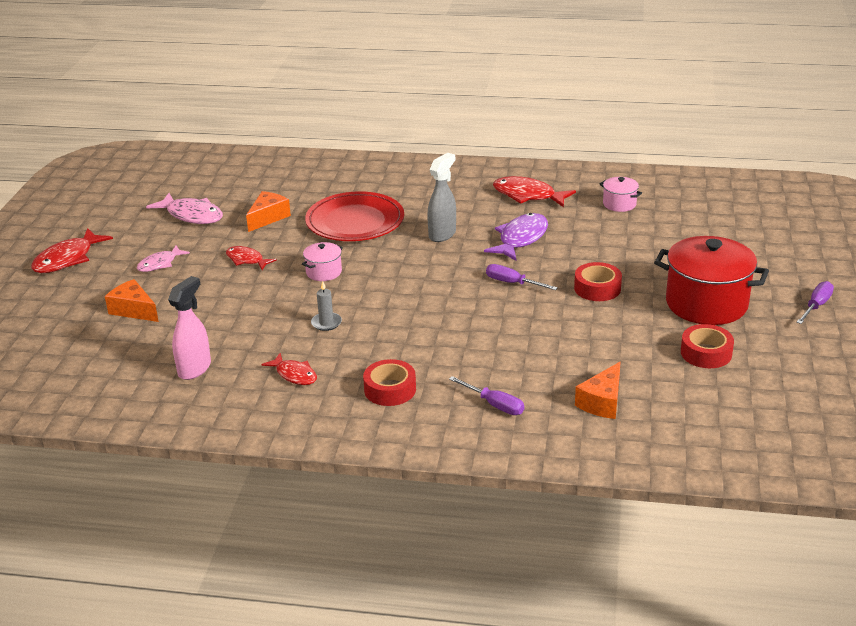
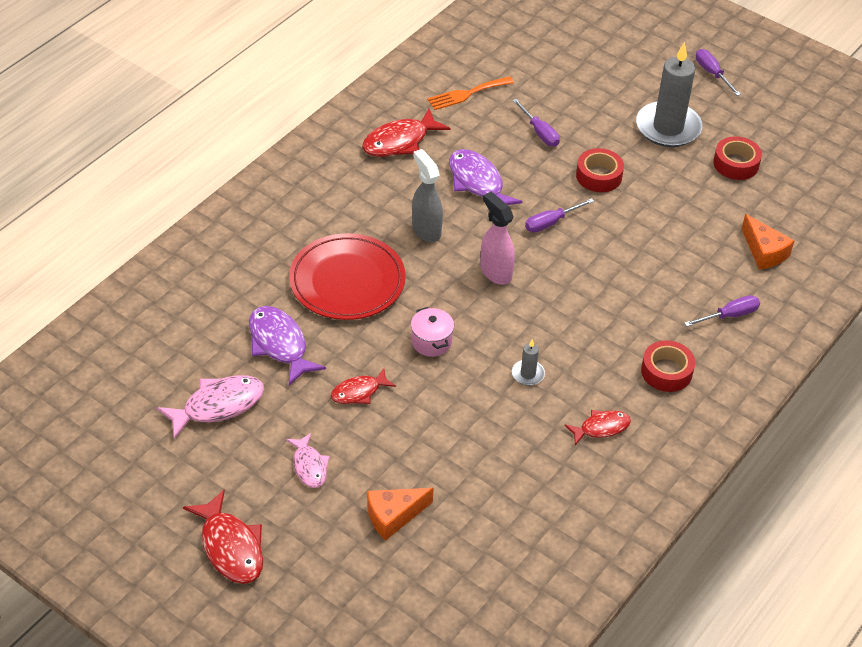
camera: 65 degrees left, 15 degrees up
(195, 369) = (542, 498): pink spray bottle -> pink spray bottle (495, 272)
(268, 218) = (279, 344): orange cheese -> purple fish
(615, 247) = (539, 132): none -> purple screwdriver
(619, 204) = (467, 94): pink pot -> orange fork
(706, 304) = (668, 127): red pot -> grey candle

